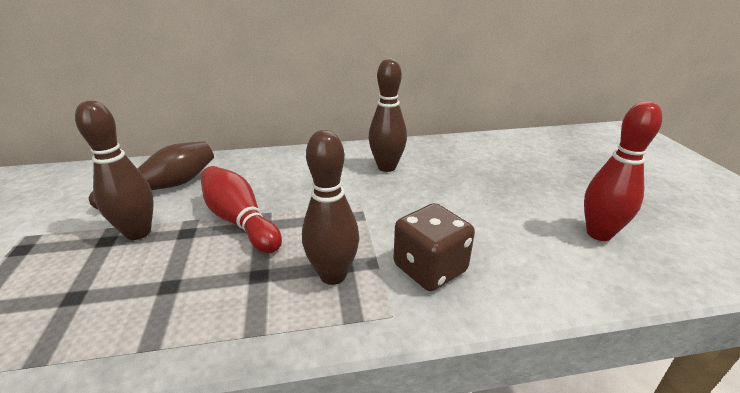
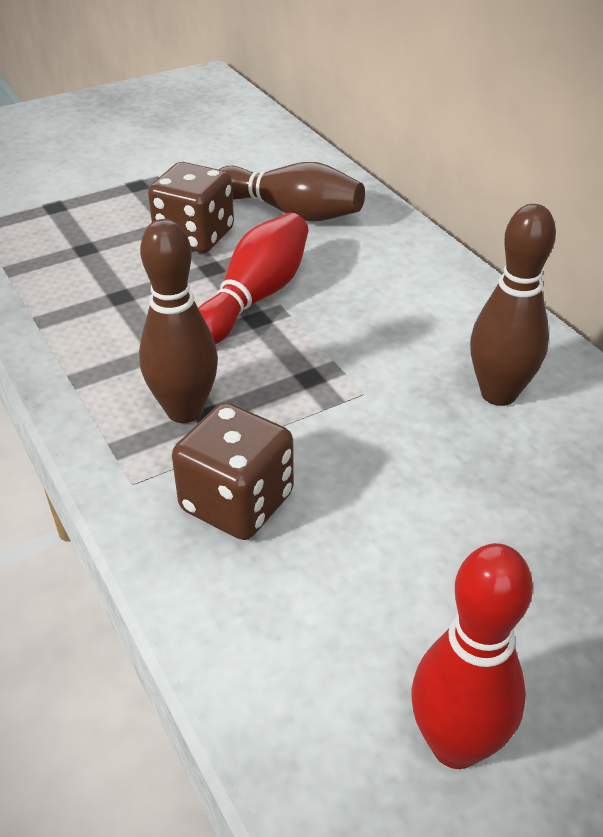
camera: 70 degrees right, 10 degrees up
(138, 232) = (195, 236): brown bowling pin -> brown dice

